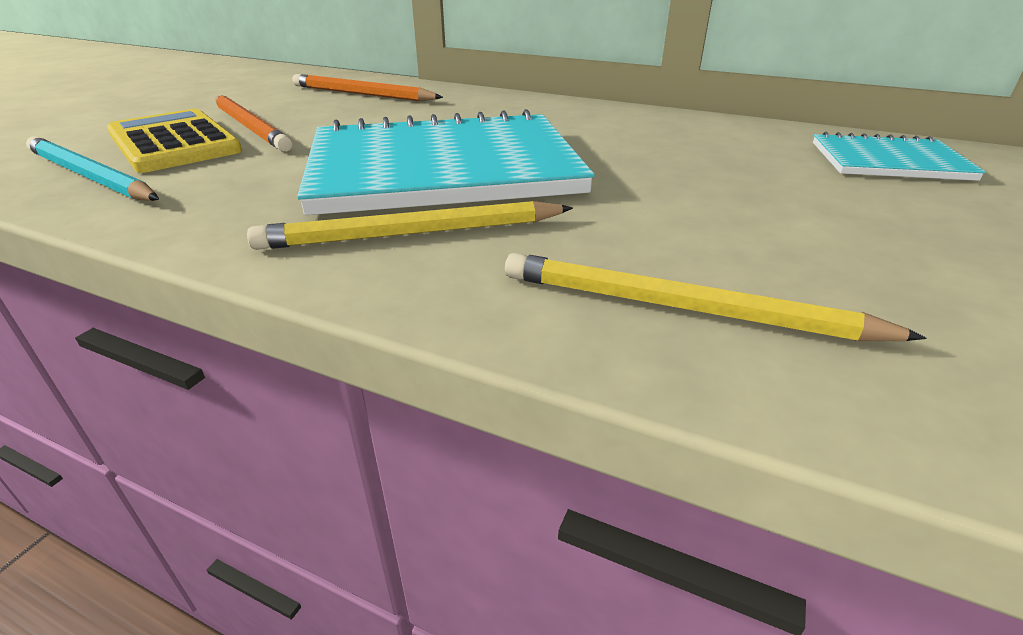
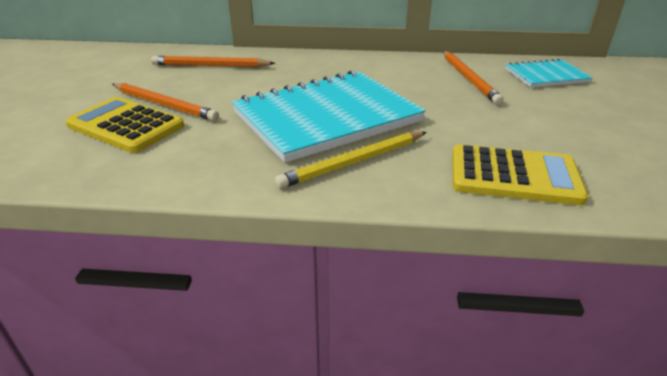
camera: 20 degrees left, 0 degrees up
(90, 176) = (102, 161): turquoise pencil -> none
(683, 308) = (514, 176): yellow pencil -> yellow calculator
(732, 149) = (469, 79): none -> orange pencil

